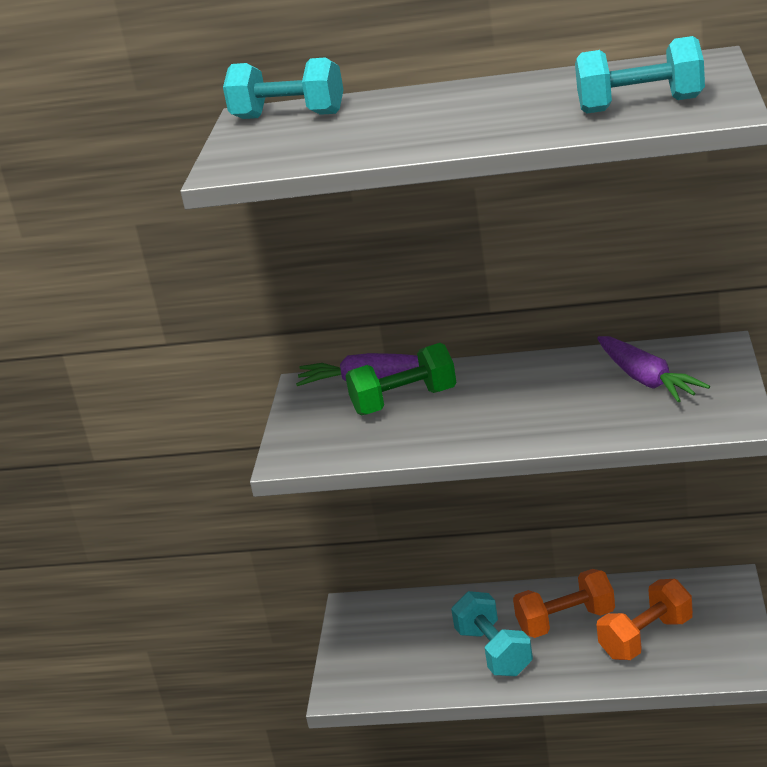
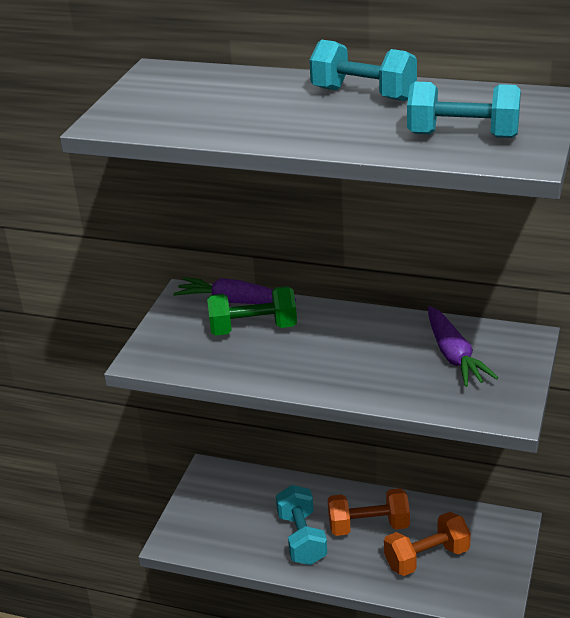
camera: 10 degrees right, 5 degrees up
(288, 116) = (183, 79): turquoise dumbbell -> turquoise dumbbell (363, 94)

